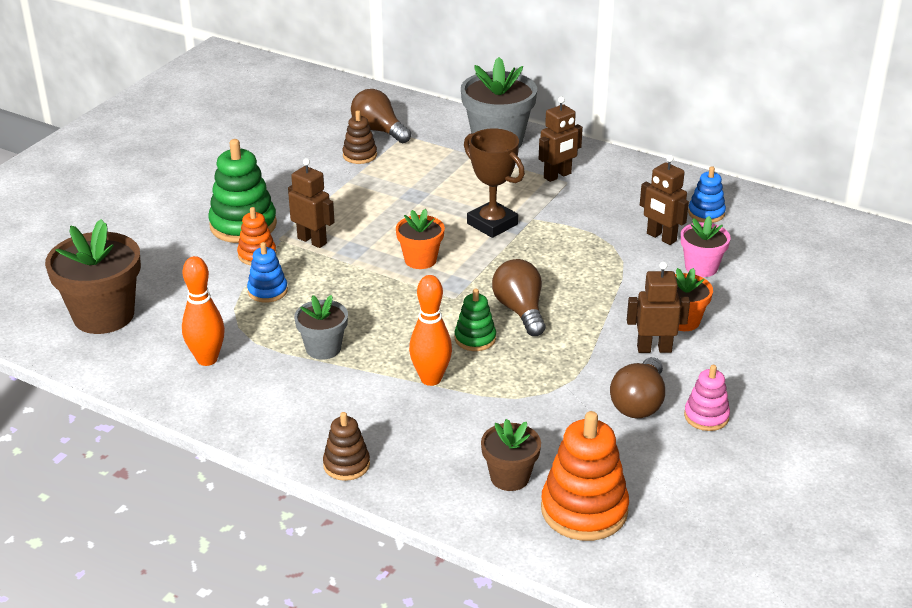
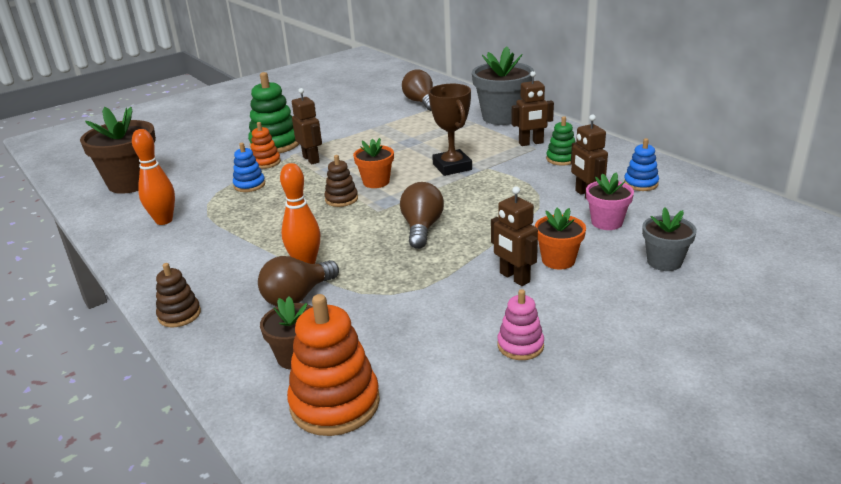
camera: 25 degrees right, 5 degrees down
(323, 348) = (248, 228): grey flower pot -> grey flower pot (664, 262)
(359, 155) = (394, 114): brown stacking toy -> brown stacking toy (341, 199)
(475, 339) = (367, 242): green stacking toy -> green stacking toy (561, 159)
(639, 403) = (464, 320): brown light bulb -> brown light bulb (298, 296)
(654, 349) = (514, 277): brown robot -> brown robot turned 150 degrees counterclockwise

